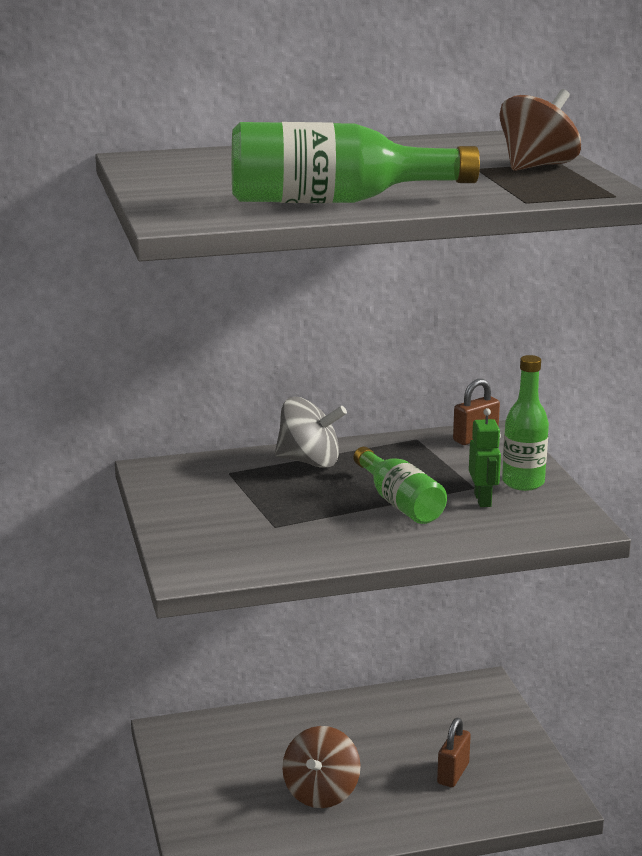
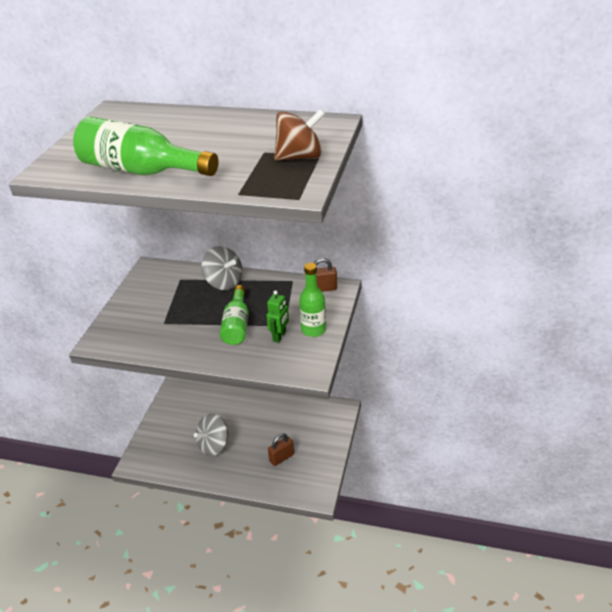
camera: 30 degrees right, 15 degrees up
(321, 792) = (214, 445): brown spinning top -> grey spinning top

